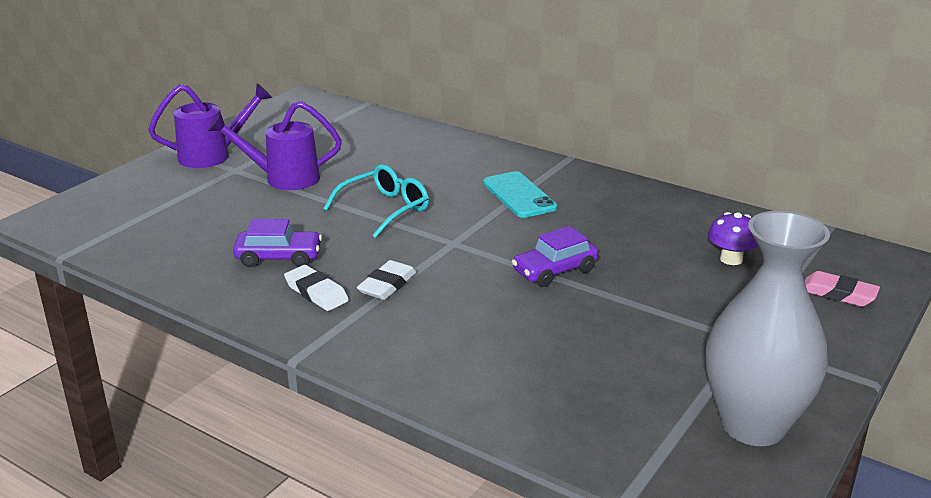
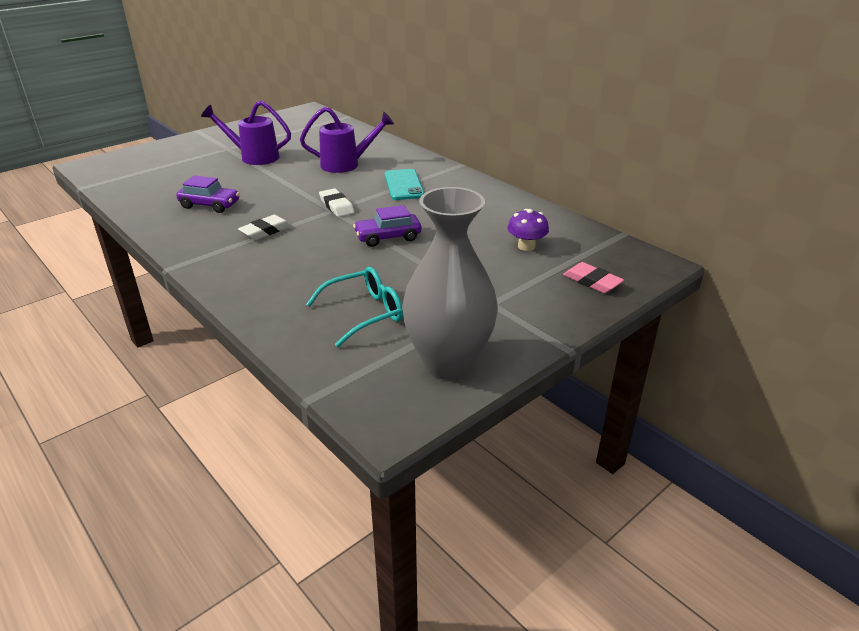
camera: 15 degrees right, 5 degrees up
(212, 155) = (221, 138): purple watering can -> purple watering can (346, 164)
(316, 292) = (215, 230): white eraser -> white eraser (336, 206)
(385, 209) = (304, 183): turquoise glasses -> turquoise glasses (364, 313)

